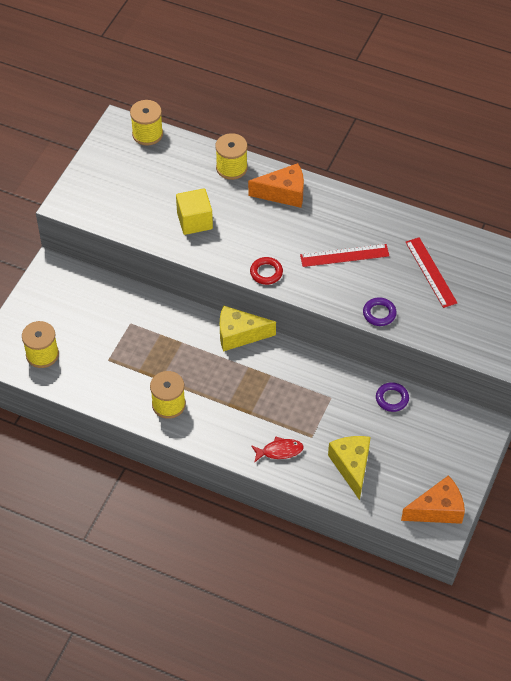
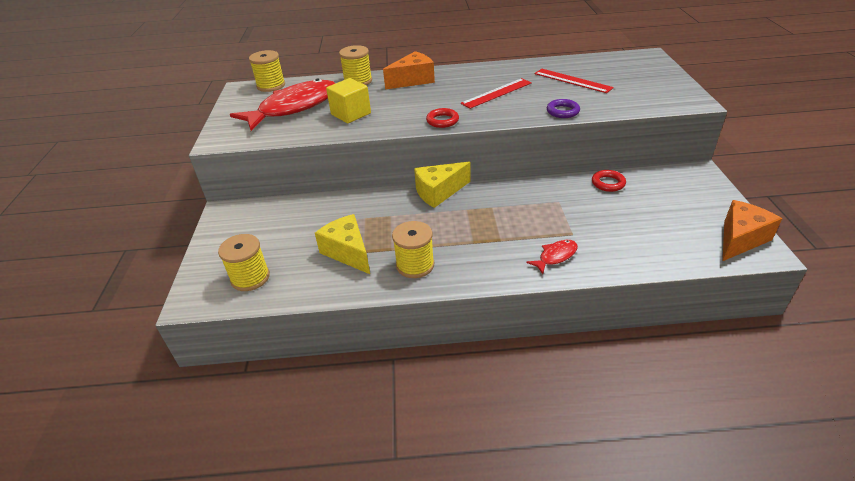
camera: 25 degrees left, 15 degrees down
(151, 184) = (294, 107): none -> red fish
(351, 466) = (631, 240): yellow cheese -> yellow cheese (348, 252)
(392, 399) = (608, 183): purple ring -> red ring

